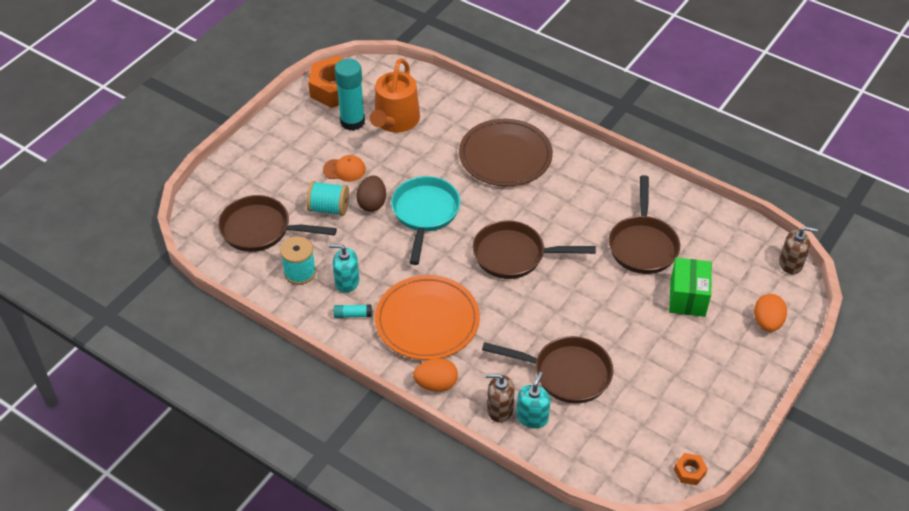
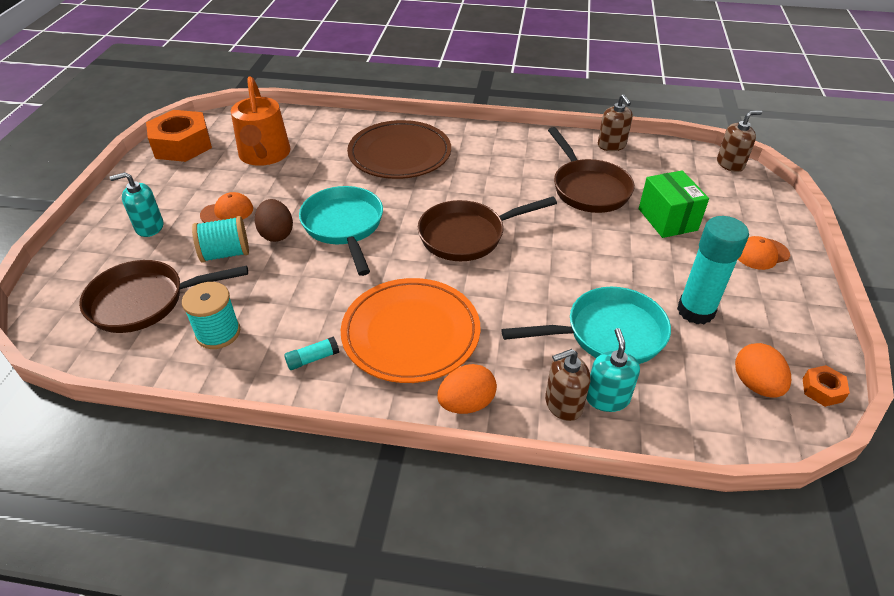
camera: 25 degrees left, 5 degrees down
(347, 282) = (286, 324): turquoise soap dispenser -> turquoise soap dispenser (149, 227)
(352, 122) = (215, 167): turquoise glue stick -> turquoise glue stick (695, 311)
(566, 373) = (607, 334): brown pan -> turquoise pan
(697, 207) = (611, 145): none -> brown soap dispenser
(740, 356) = (761, 254): none -> orange cap
(767, 322) = (756, 217): orange egg -> orange egg (755, 384)

